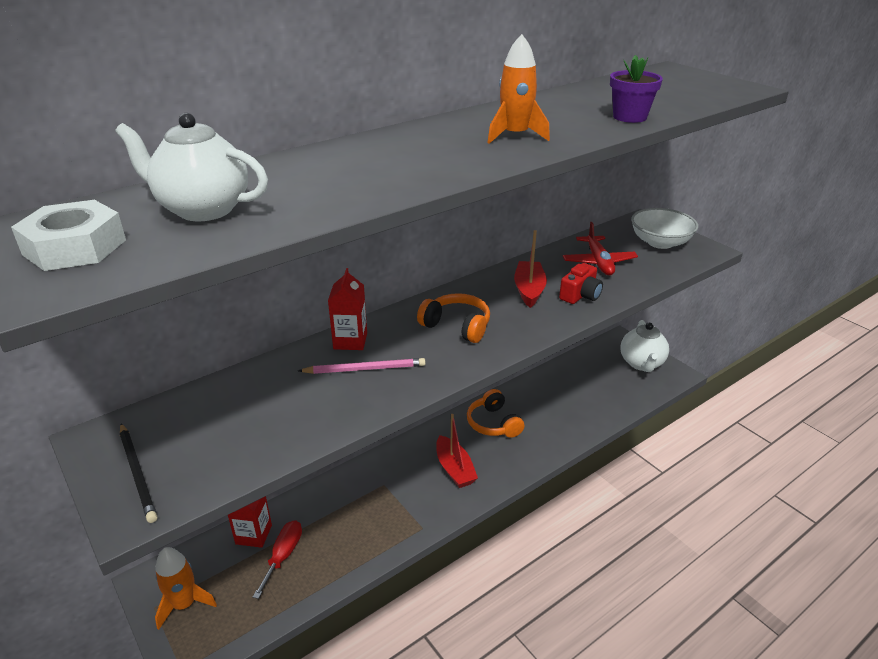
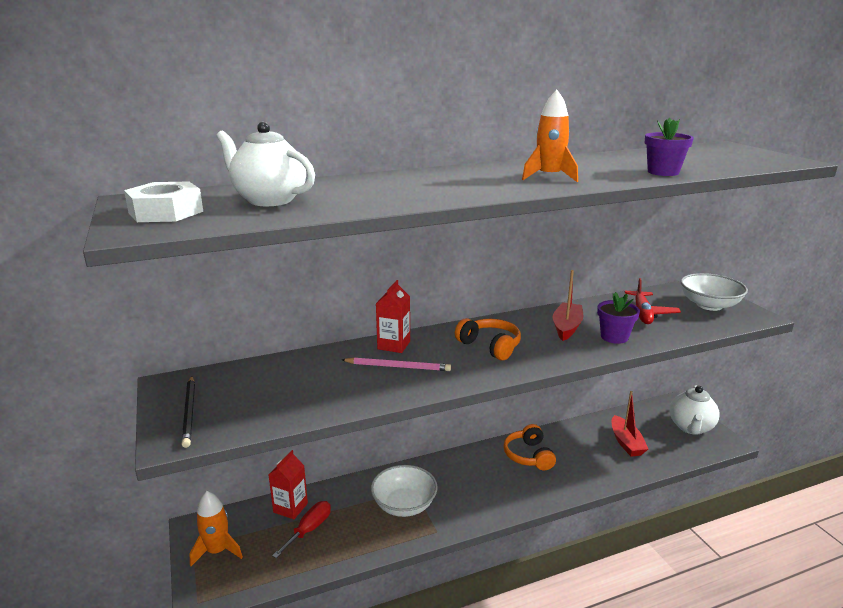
camera: 15 degrees right, 10 degrees down
(379, 505) = (404, 505): none -> white bowl
(454, 469) = (481, 487): red boat -> red boat (626, 443)
(580, 295) = (614, 337): red camera -> purple flower pot

